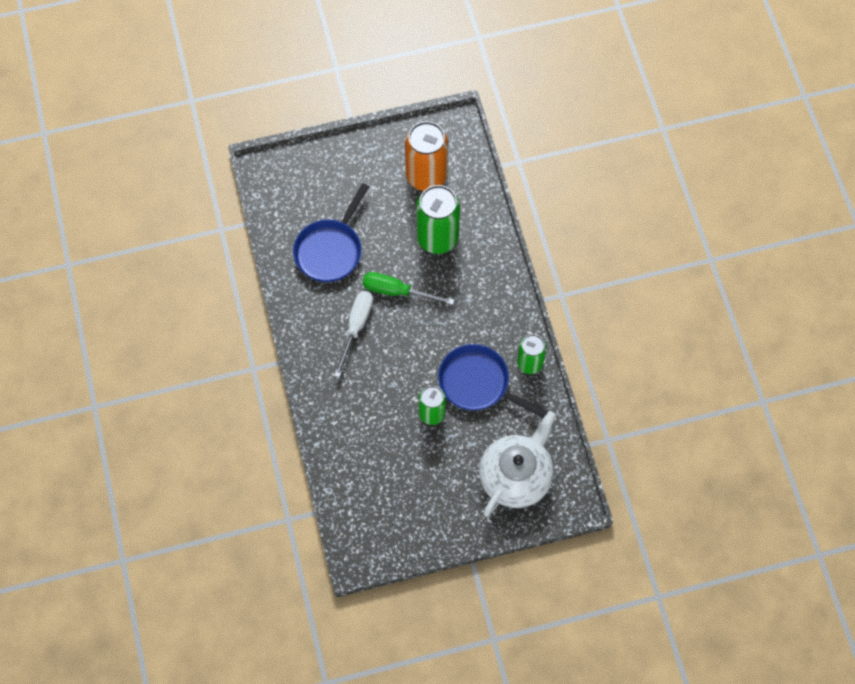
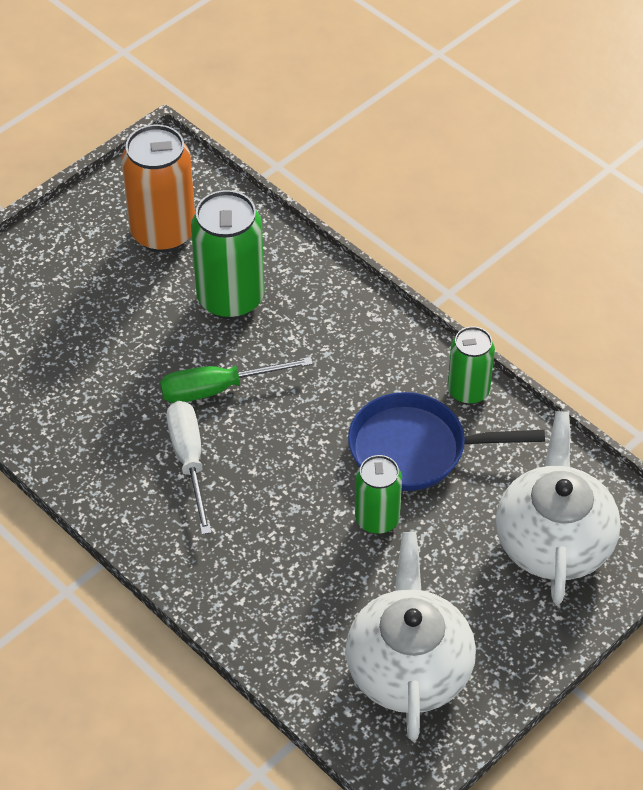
camera: 30 degrees left, 15 degrees down
(330, 250) = (85, 381): blue pan -> none
(395, 505) = (408, 667): none -> white teapot

